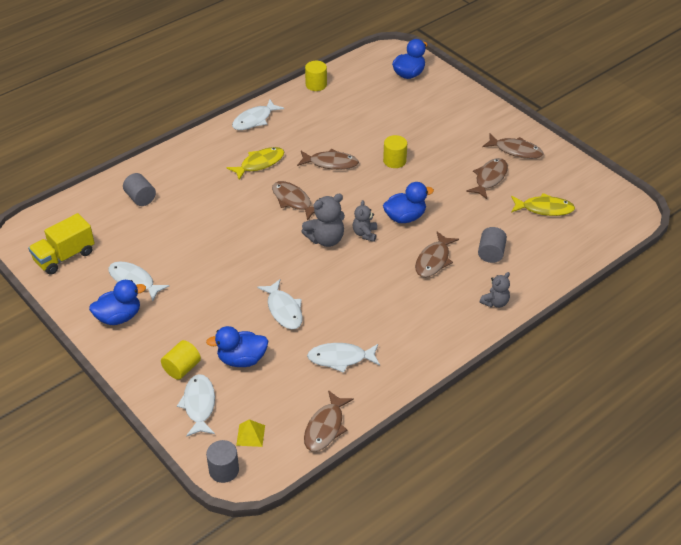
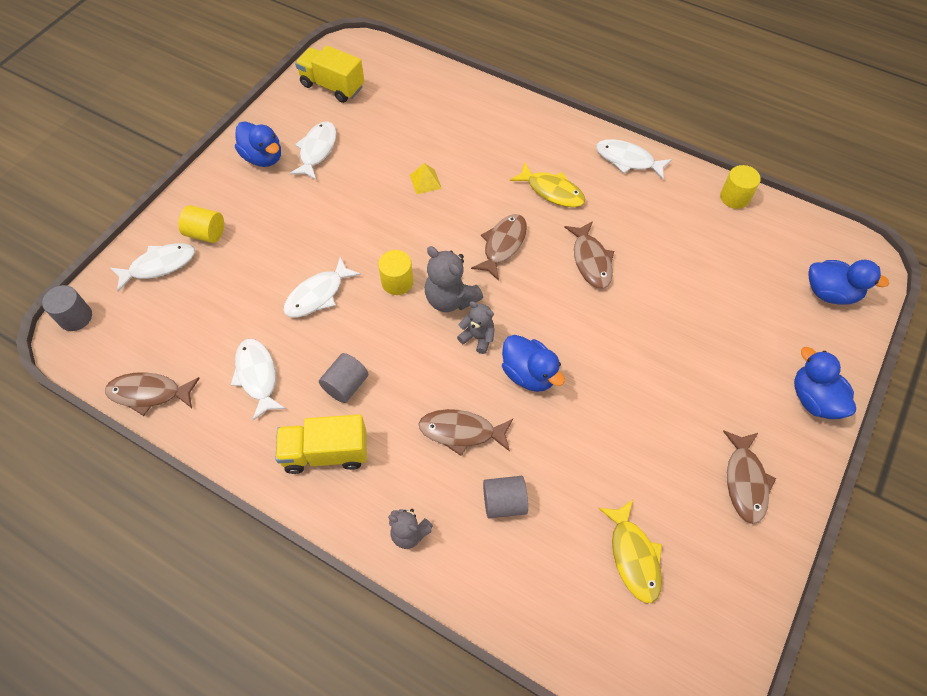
camera: 70 degrees right, 15 degrees up
(140, 198) = (443, 110): grey cylinder -> grey cylinder (346, 385)
(242, 359) = (231, 281): blue duck -> blue duck (814, 399)
(250, 435) = (126, 325): yellow pyramid -> yellow pyramid (425, 182)
(365, 234) = (478, 337): grey teddy bear -> grey teddy bear turned 45 degrees clockwise
(394, 161) = (634, 329): yellow cylinder -> yellow cylinder (397, 282)
(421, 332) = (326, 453): none -> yellow truck
(489, 178) = (661, 460): brown fish -> none

